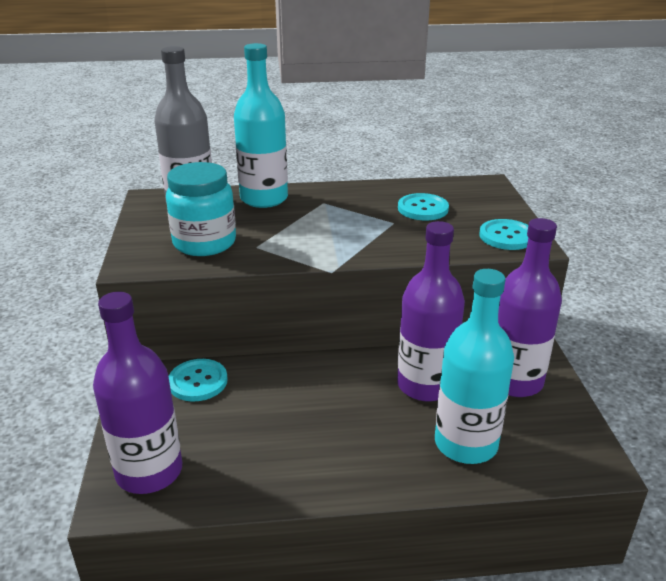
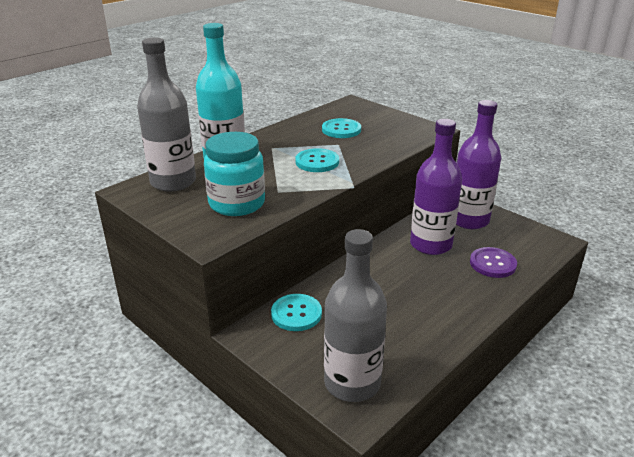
camera: 40 degrees left, 0 degrees up
(149, 471) = (352, 383): purple bottle -> grey bottle
(466, 443) = (492, 264): turquoise bottle -> purple button
(506, 236) = (413, 129): turquoise button -> turquoise button (317, 162)

